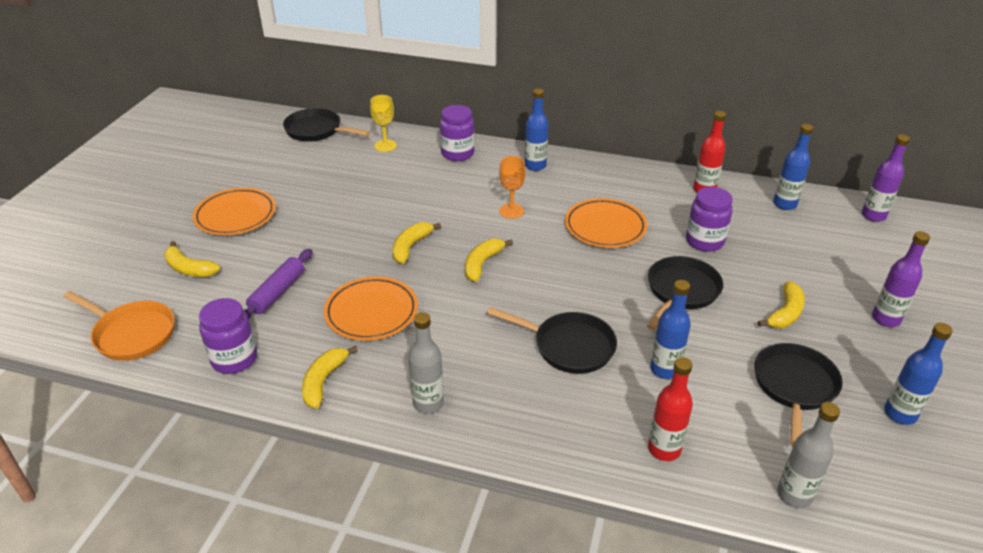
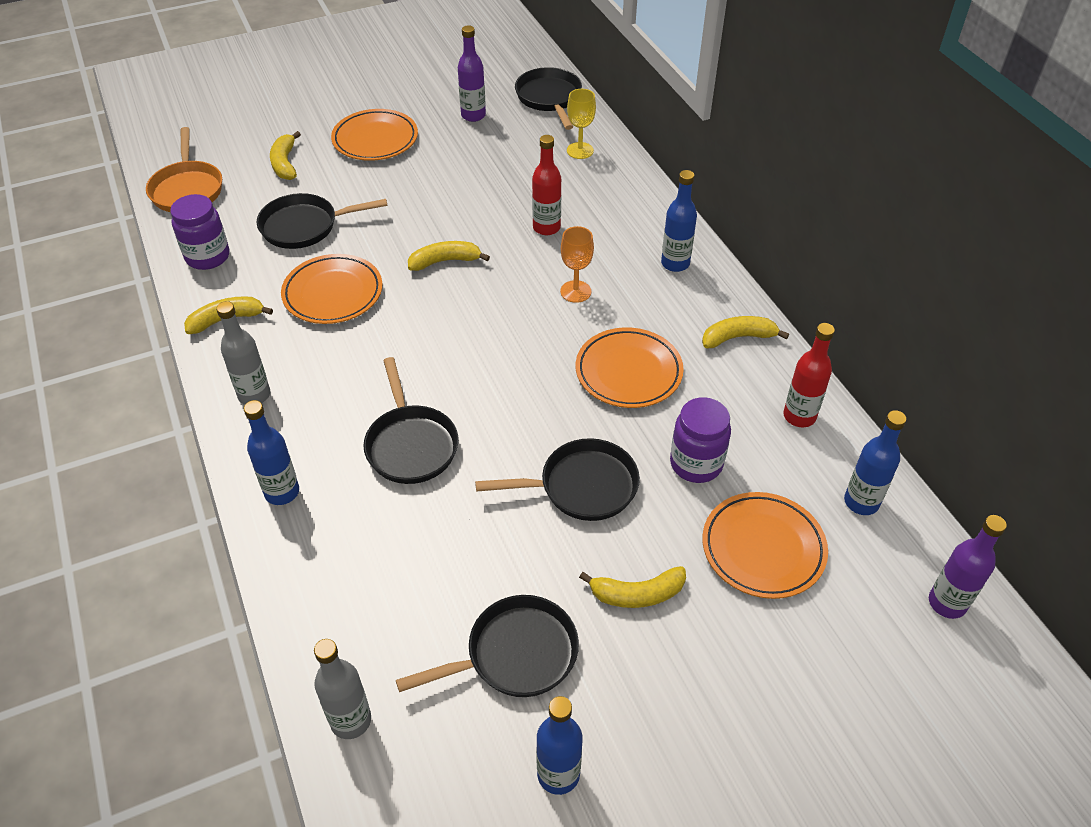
camera: 50 degrees right, 10 degrees up
(277, 292) = (304, 226): purple rolling pin -> black pan
(457, 154) = (627, 201): purple jar -> none
(482, 264) = (470, 320): yellow banana -> yellow banana (738, 338)
(664, 449) = (330, 586): red bottle -> red bottle (546, 228)
(665, 369) = (444, 533): blue bottle -> blue bottle (282, 492)
(789, 251) = (763, 548): none -> orange plate
(885, 319) = (727, 698): purple bottle -> purple bottle (473, 115)

